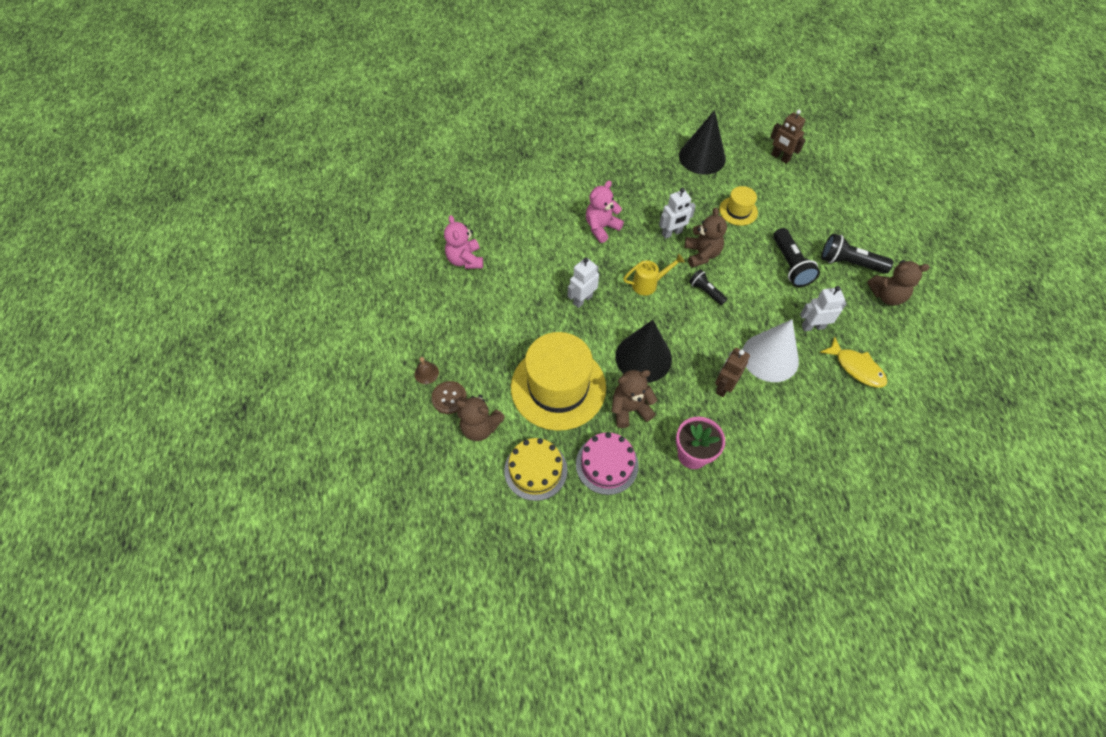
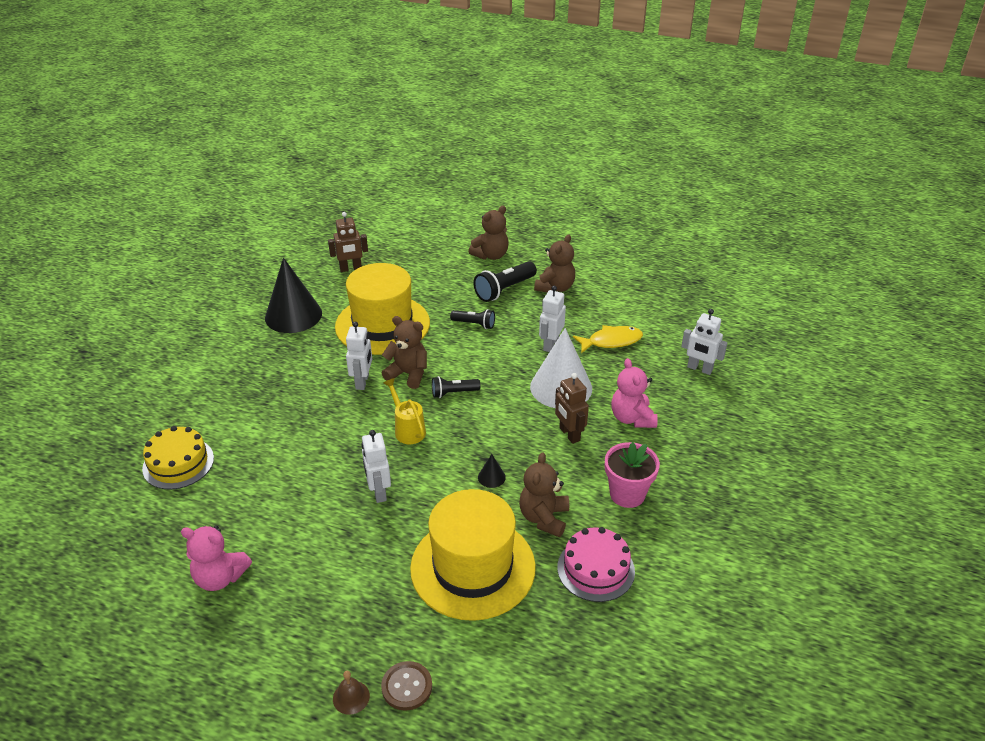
camera: 60 degrees left, 20 degrees down
(480, 427) = (471, 670): brown teddy bear -> brown teddy bear (491, 255)
(535, 470) = (563, 639): yellow cake -> yellow cake (178, 463)
(601, 228) = (301, 431): pink teddy bear -> pink teddy bear (632, 418)
(643, 357) = (491, 477): black cone -> black cone, size x0.40
(649, 284) = (407, 429): yellow watering can -> yellow watering can turned 45 degrees counterclockwise
(738, 211) = (382, 325): yellow hat -> yellow hat, size x2.12
(790, 265) = (474, 324): black flashlight -> black flashlight, size x0.62
(881, 450) = (699, 369): none -> white robot

